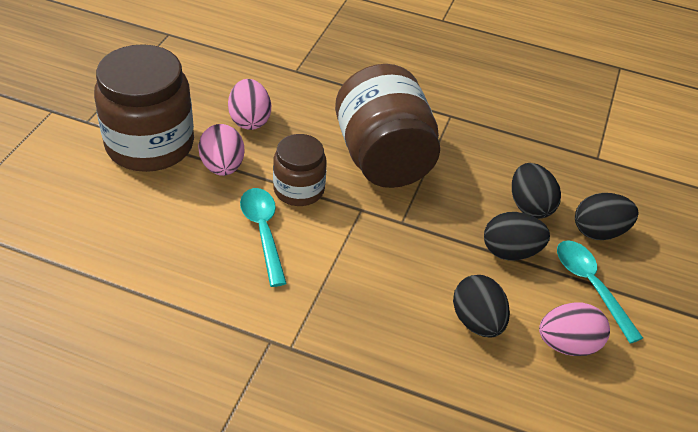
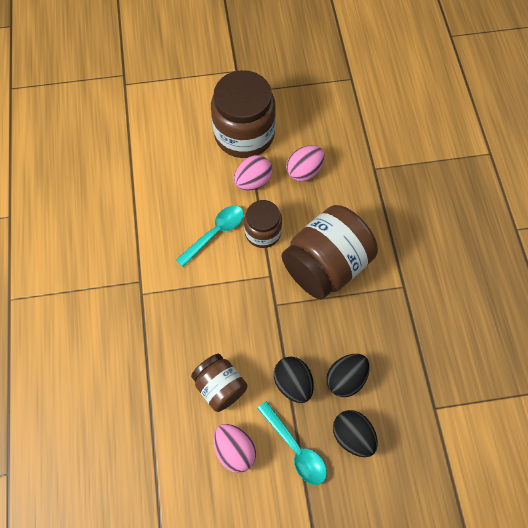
camera: 65 degrees right, 20 degrees up
(477, 321) = (220, 387): black egg -> brown jar
(591, 286) = (295, 448): turquoise spoon -> turquoise spoon turned 105 degrees clockwise

